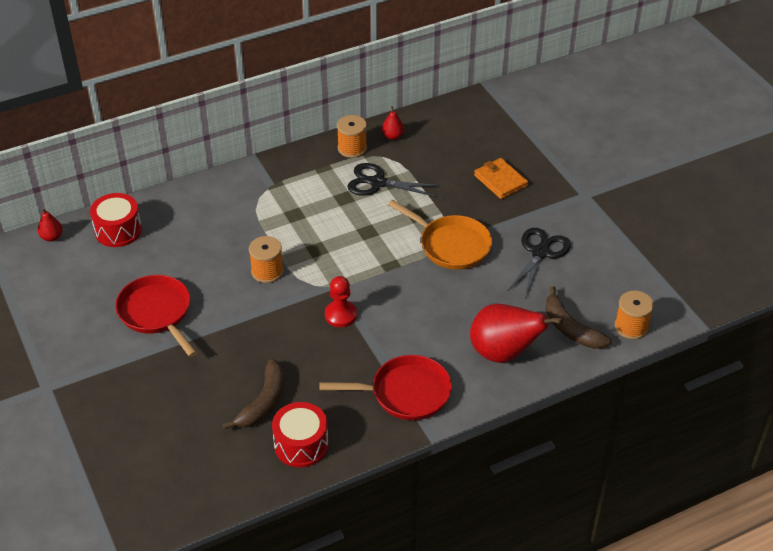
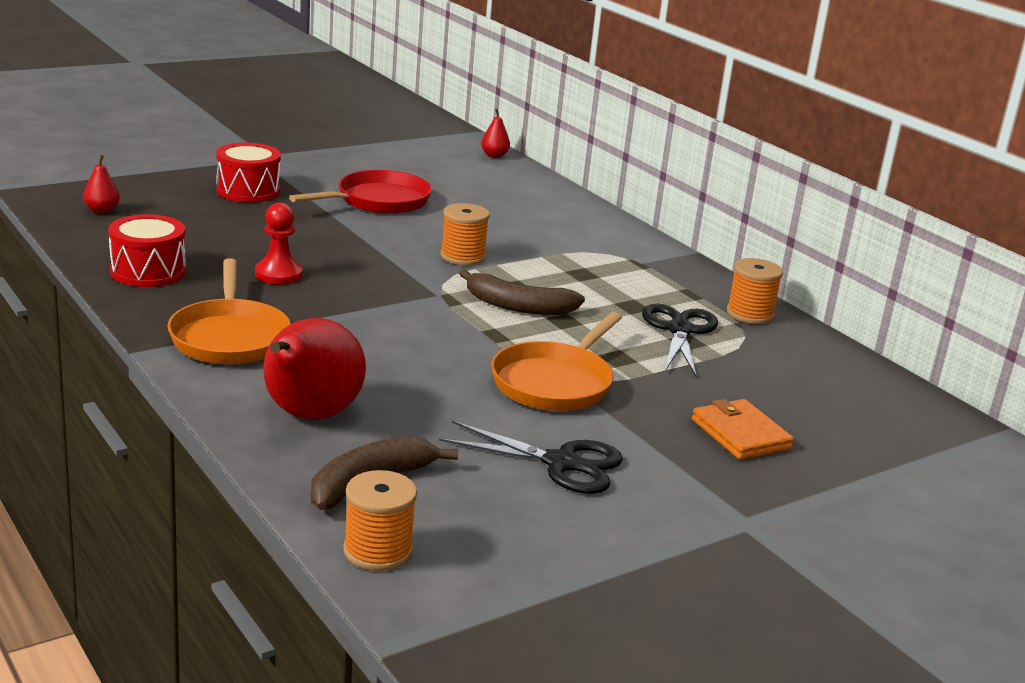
camera: 80 degrees right, 20 degrees down
(118, 230) = (515, 183): red drum -> red drum (248, 191)
(263, 402) = (226, 252): brown banana -> brown banana (518, 306)
(341, 315) = (385, 299): red pawn -> red pawn (278, 274)
(393, 136) = (799, 345): red pear -> red pear (102, 211)
(405, 393) = (229, 337): red pan -> orange pan
(500, 180) = (740, 434): orange wallet -> orange wallet turned 75 degrees counterclockwise

